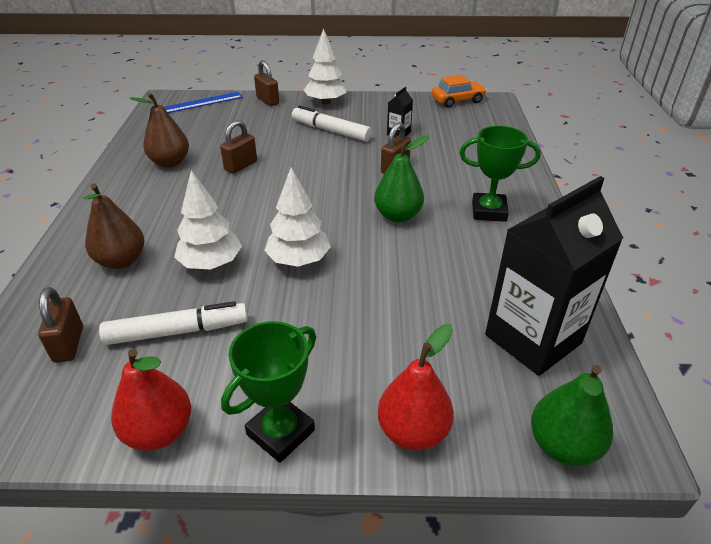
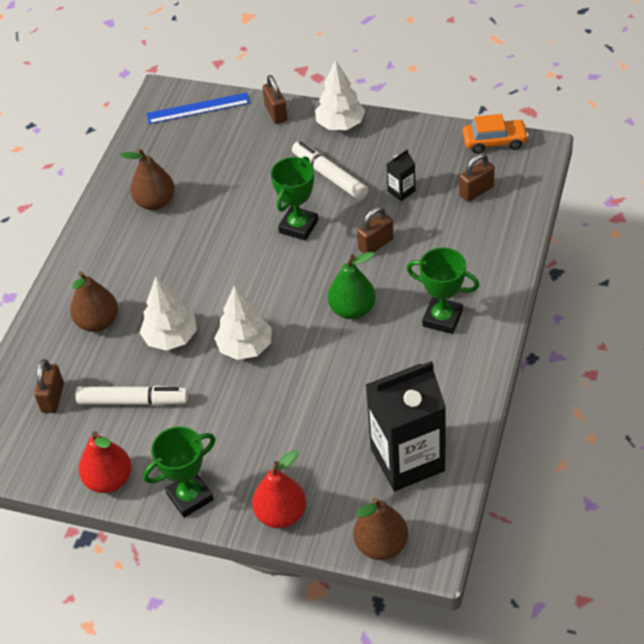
camera: 20 degrees right, 10 degrees up
(241, 166) = (223, 218): brown padlock -> brown padlock (476, 191)
(316, 164) = (298, 226): none -> green trophy
(563, 446) = (381, 545): green pear -> brown pear

